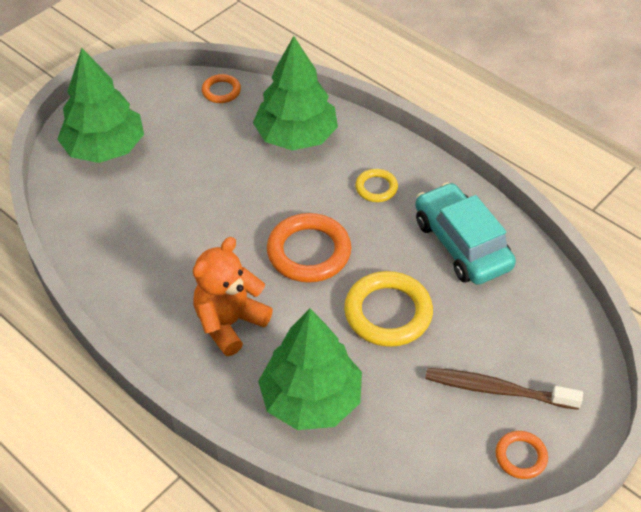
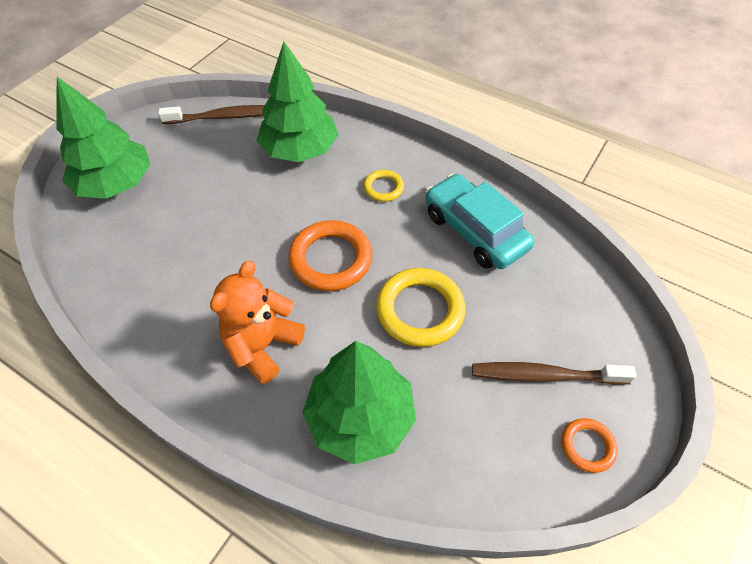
camera: 10 degrees left, 5 degrees up
(221, 91) = (223, 117): orange ring -> brown toothbrush

